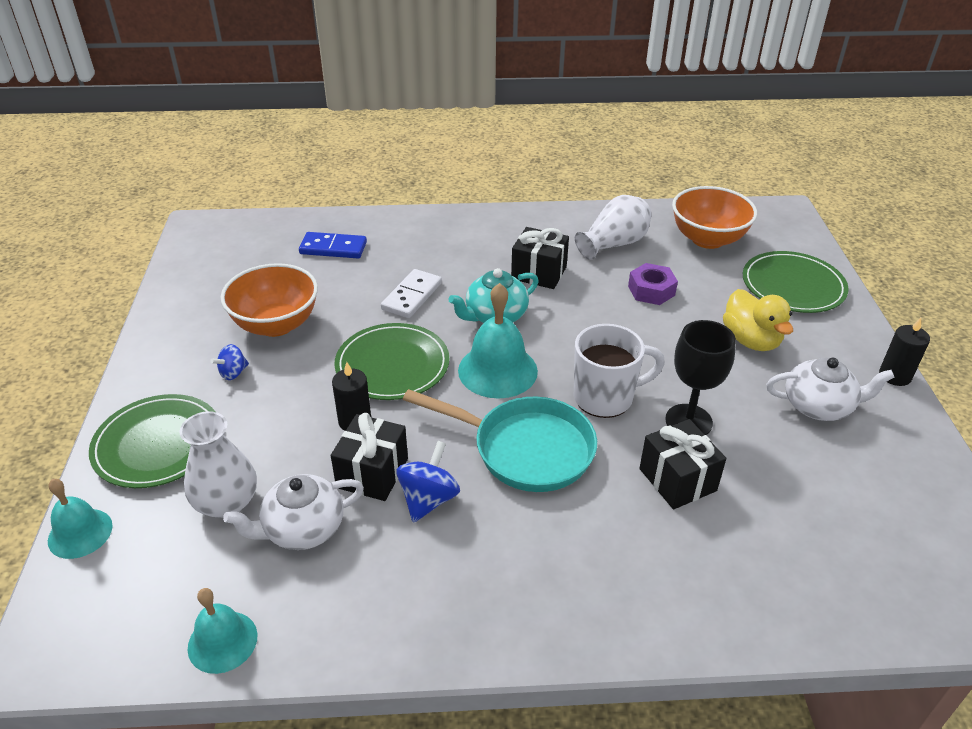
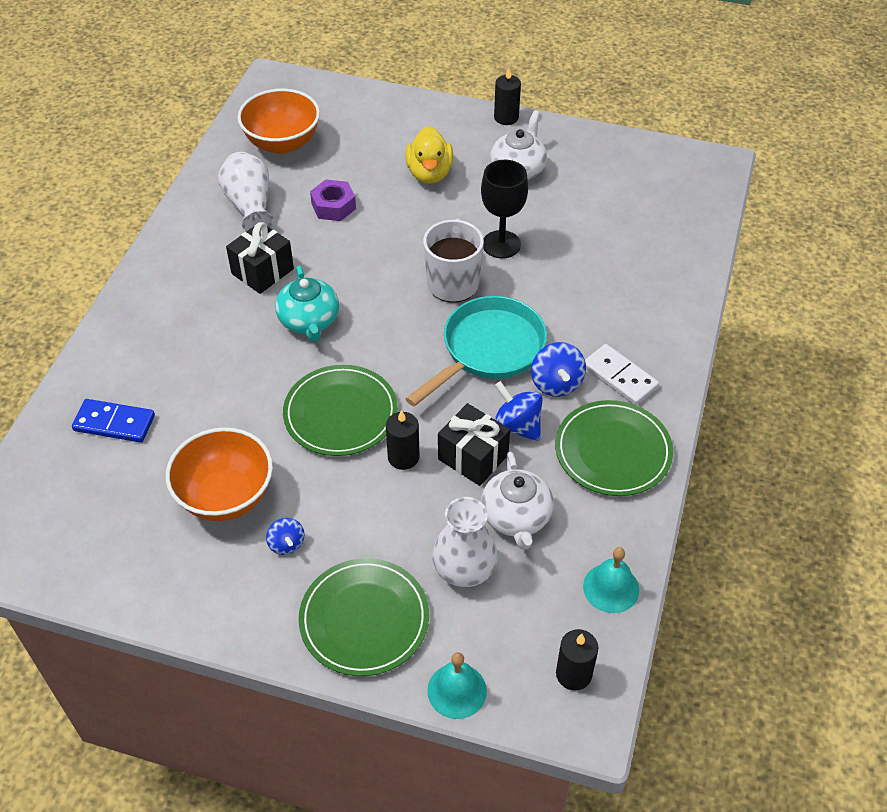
camera: 70 degrees left, 10 degrees up
(102, 630) = (573, 674): none -> black candle
(333, 248) = (114, 423): blue domino -> blue domino turned 75 degrees clockwise
(412, 296) = (242, 375): white domino -> white domino (619, 377)
(497, 370) = (386, 341): turquoise bell -> none
(505, 519) = (556, 383): none -> blue spinning top
(677, 479) = (556, 273): black gift -> none
(751, 340) = (429, 173): yellow duck -> yellow duck turned 90 degrees clockwise
(793, 286) = (377, 121): green plate -> green plate (613, 451)

